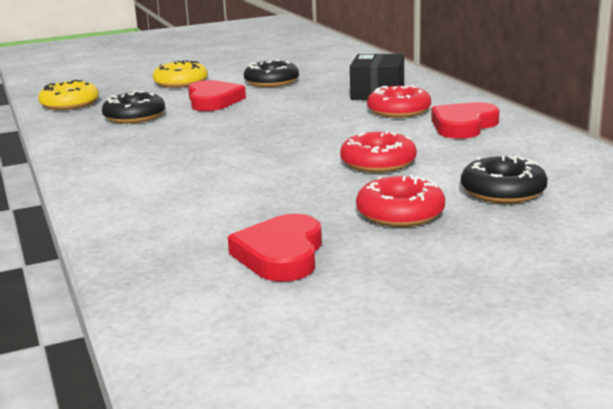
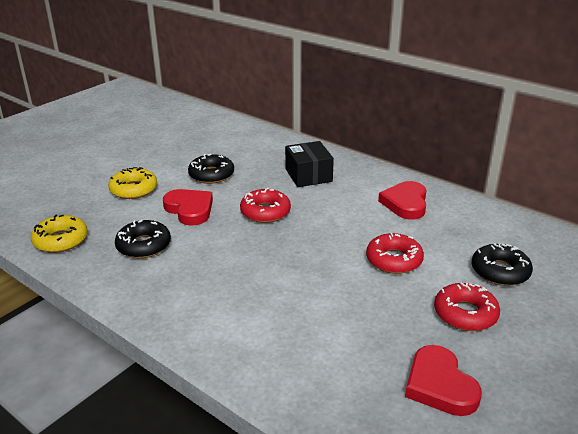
camera: 30 degrees left, 10 degrees up
(399, 111) = (345, 194): red donut -> red donut (265, 212)

